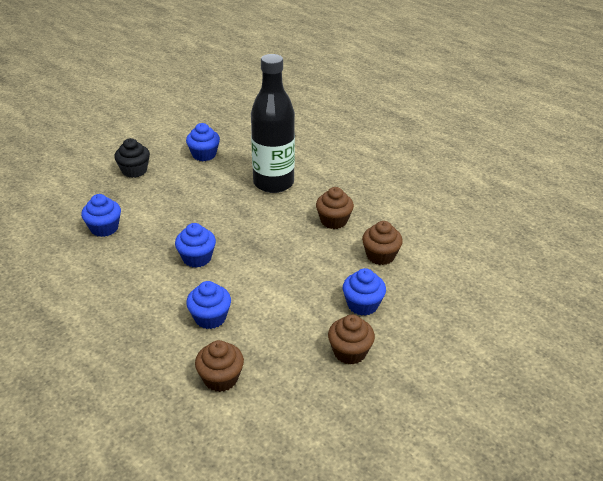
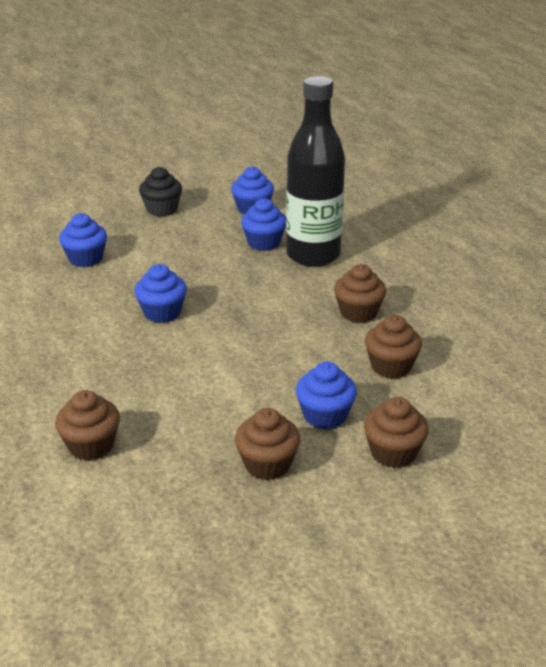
camera: 25 degrees right, 5 degrees down
(210, 318) = (129, 378): blue cupcake -> blue cupcake (264, 243)
(421, 318) = (393, 453): none -> brown cupcake

